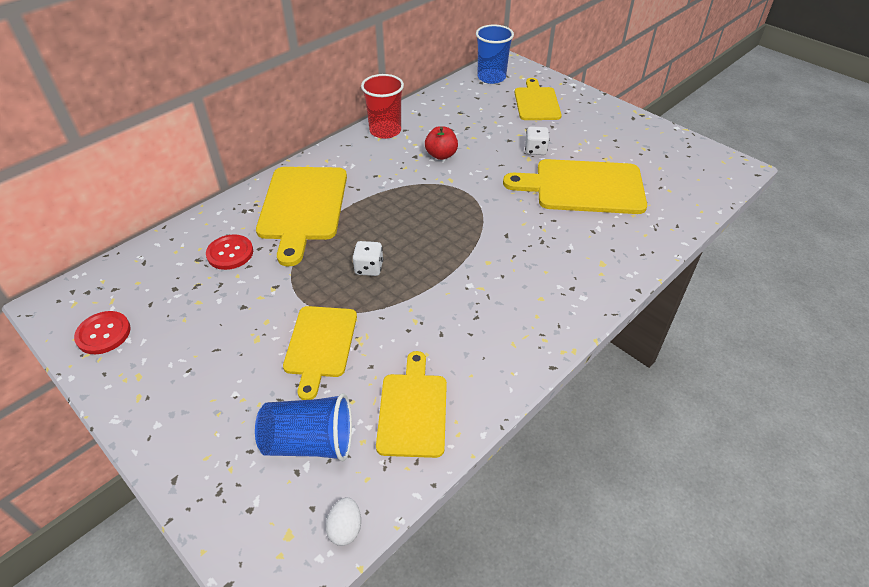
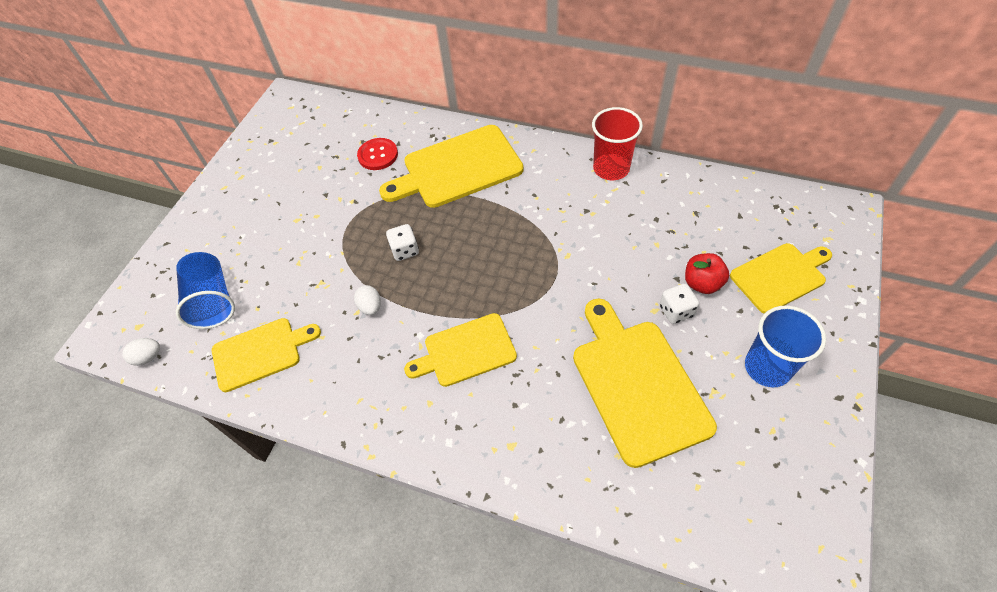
camera: 70 degrees right, 10 degrees up
(103, 334) = (270, 137): red button -> none
(320, 345) = (305, 261): yellow cutting board -> yellow cutting board (466, 351)
(416, 309) = (370, 307): none -> white egg
(441, 155) = (603, 230): red apple -> red apple (702, 283)
(491, 77) = (796, 211): blue cup -> blue cup (767, 367)

